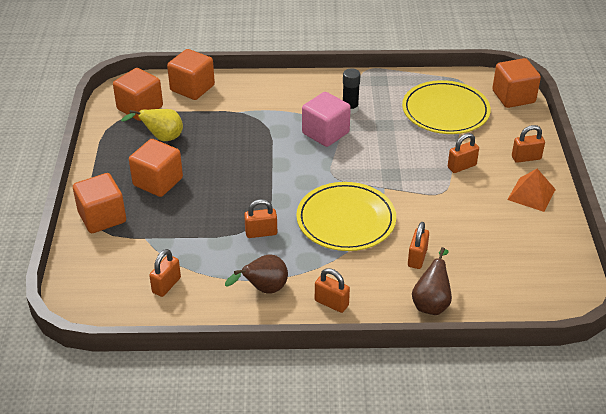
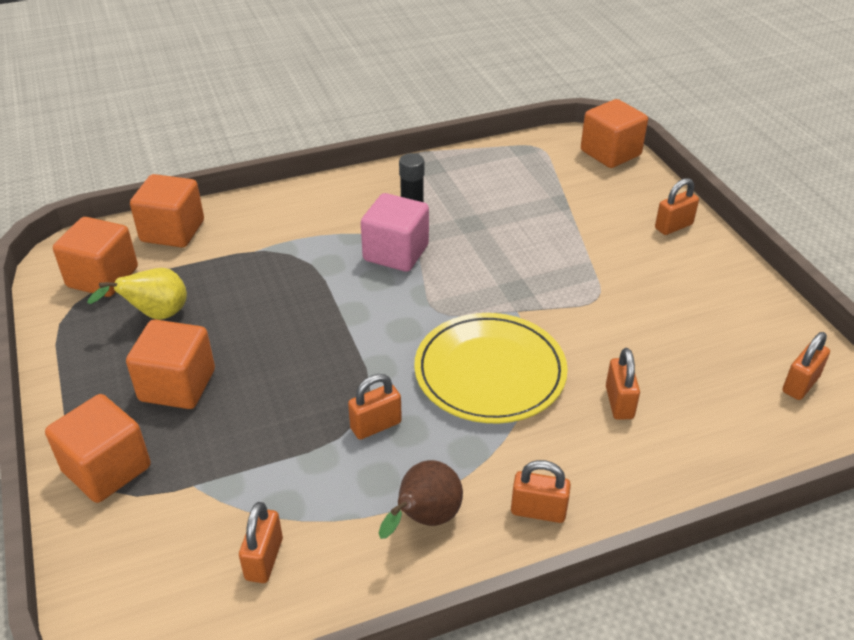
camera: 20 degrees left, 0 degrees up
(431, 303) = (678, 467): brown pear -> none
(445, 111) = (538, 189): yellow plate -> none
(461, 166) = (601, 256): orange padlock -> orange padlock (800, 384)
(531, 194) = (710, 272): orange pyramid -> none

